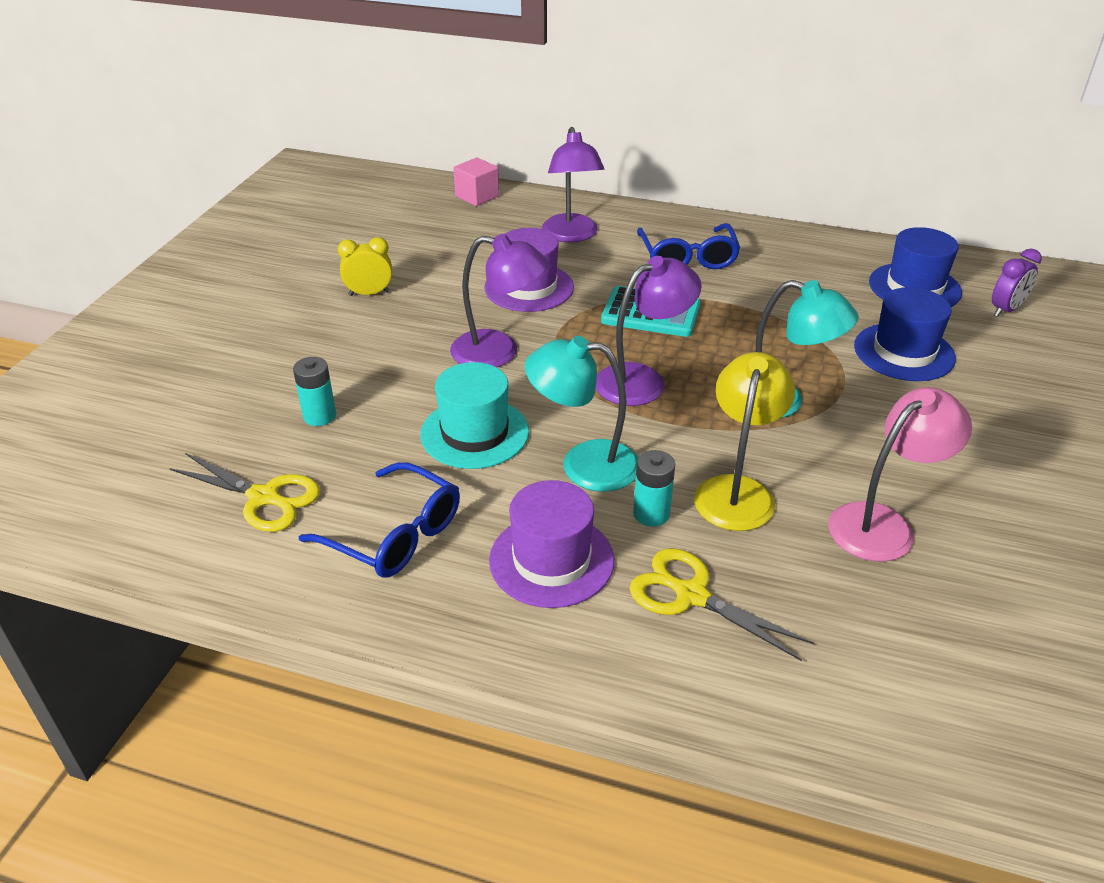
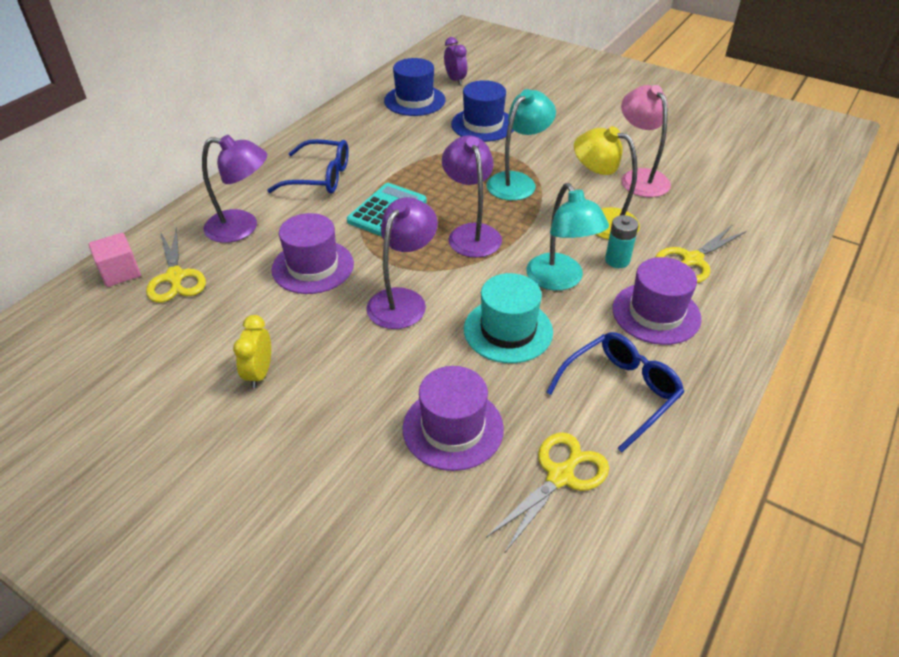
camera: 75 degrees left, 5 degrees up
(319, 416) = (453, 428): turquoise battery -> purple hat
(481, 222) = (175, 277): none -> yellow scissors
(583, 464) = (560, 280): turquoise lamp -> turquoise lamp turned 45 degrees counterclockwise

